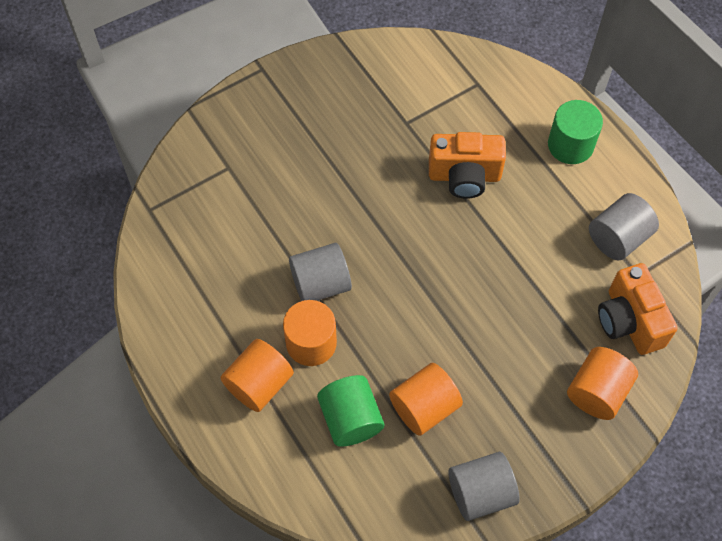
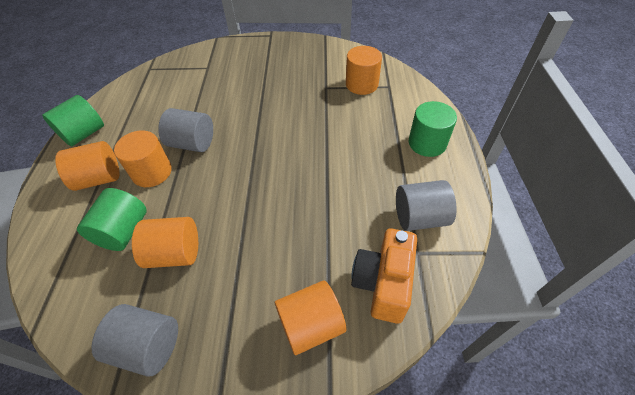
camera: 35 degrees right, 10 degrees down
(174, 345) = (84, 134): none -> green cylinder
(445, 97) = (361, 84): none -> orange cylinder
(464, 176) = (336, 128): orange camera -> none

